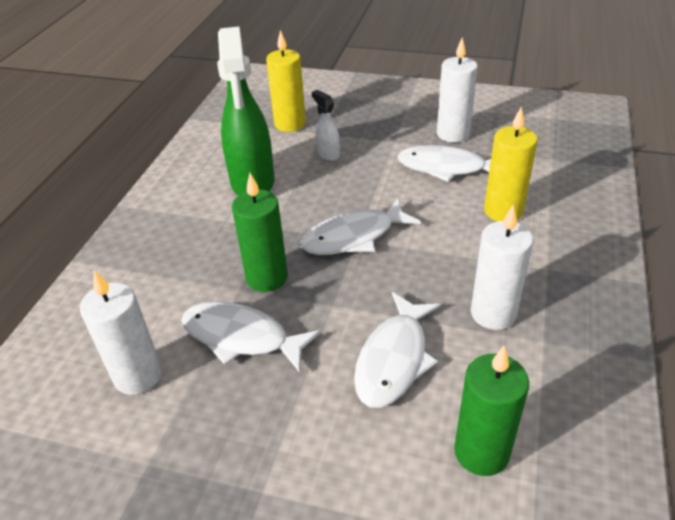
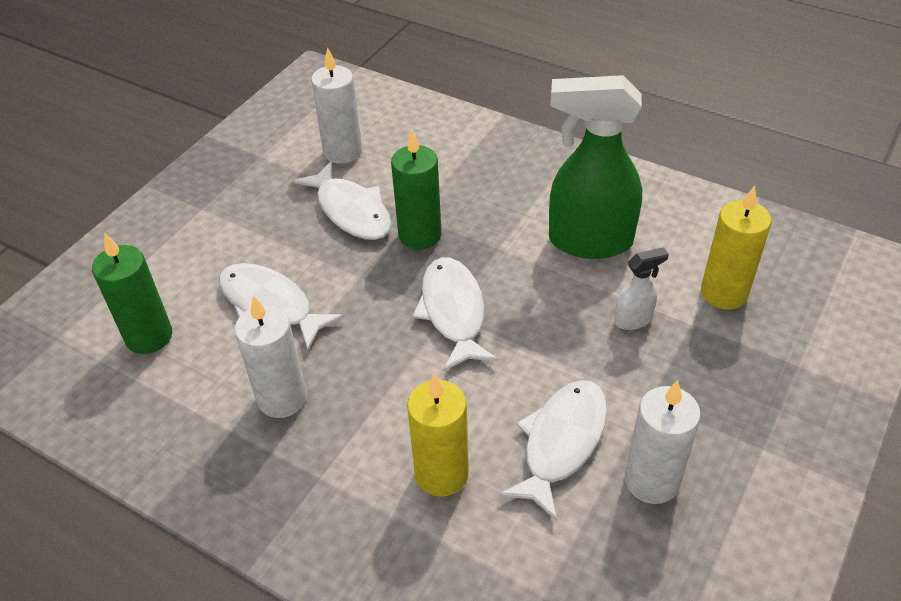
camera: 105 degrees right, 5 degrees up
(242, 337) = (351, 211): white fish -> white fish turned 105 degrees clockwise

